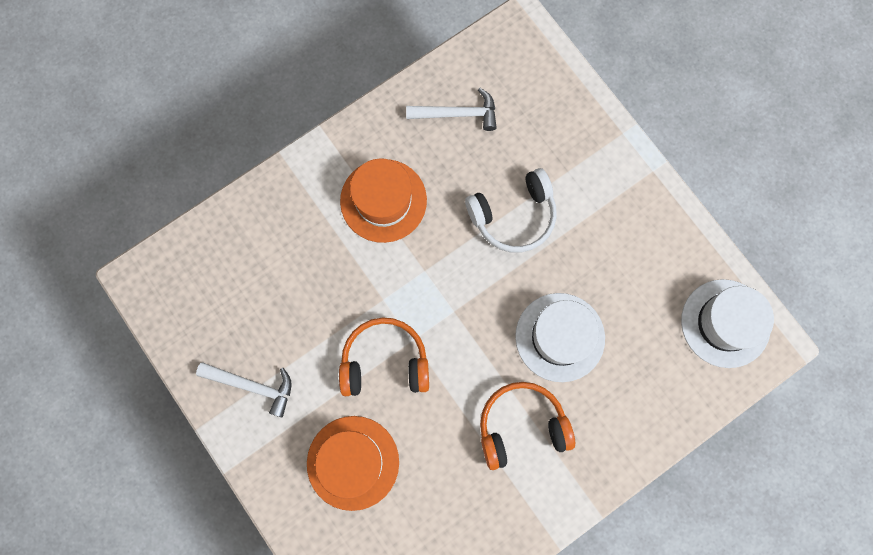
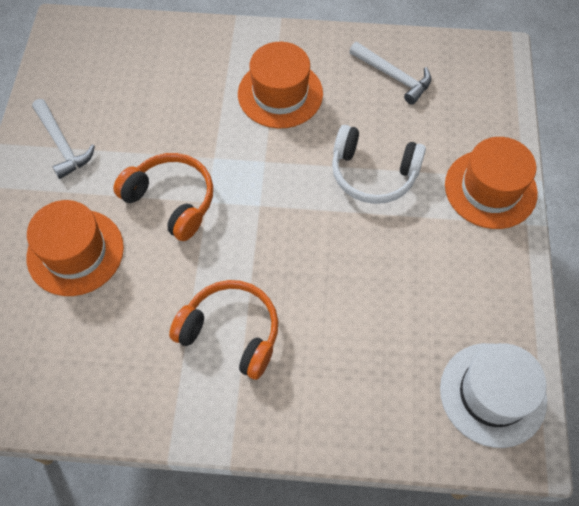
camera: 40 degrees right, 15 degrees down
(560, 337) = (328, 289): white hat -> none
(606, 161) = (490, 189): none -> orange hat

